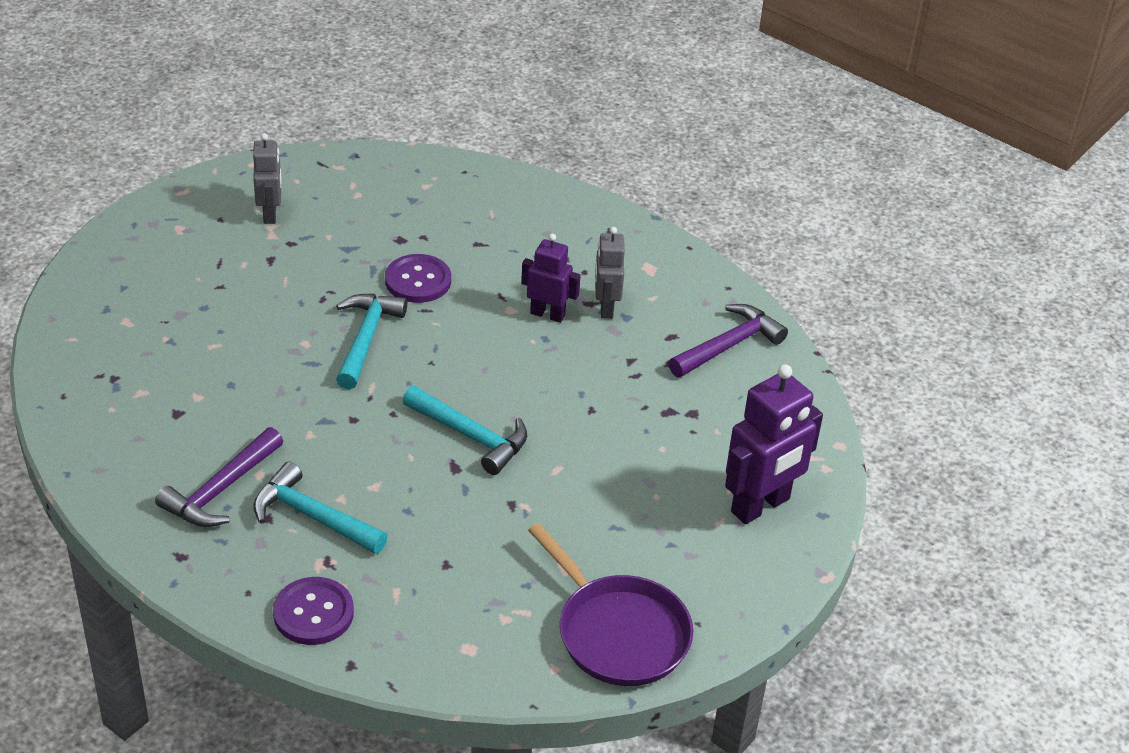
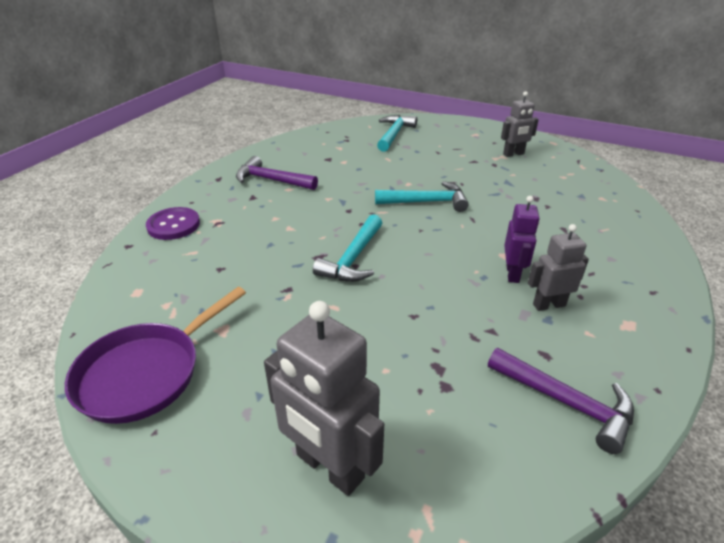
camera: 80 degrees right, 5 degrees down
(313, 516) = (256, 211): turquoise hammer -> turquoise hammer (394, 134)
(418, 281) = (499, 211): purple button -> none
(761, 506) = (329, 467): purple robot -> grey robot

